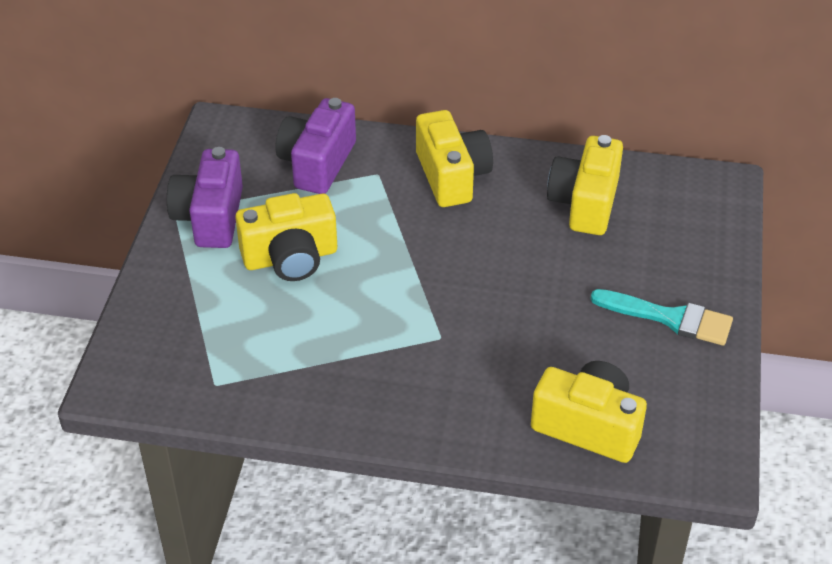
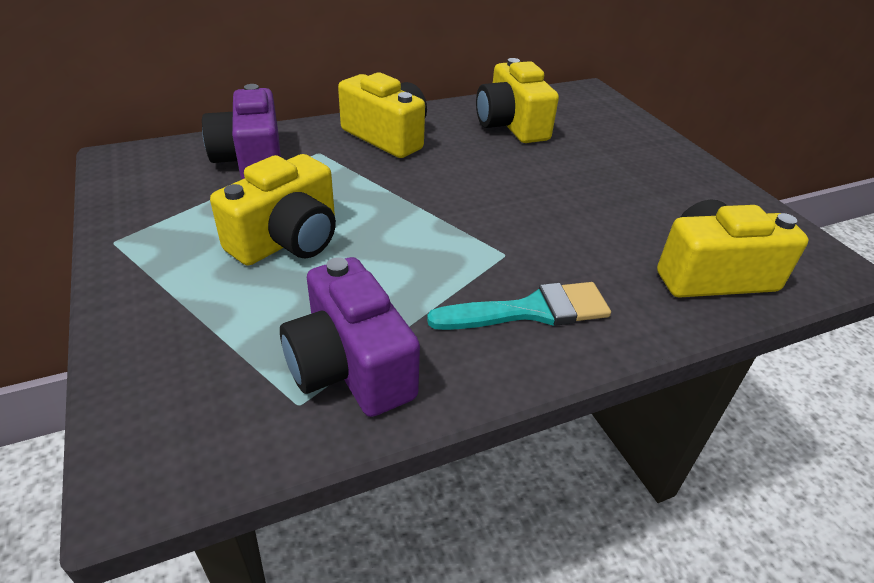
camera: 35 degrees left, 5 degrees down
(210, 217) = (163, 234): purple camera -> purple camera (350, 367)
(670, 318) = (662, 175): turquoise brush -> turquoise brush (530, 310)

